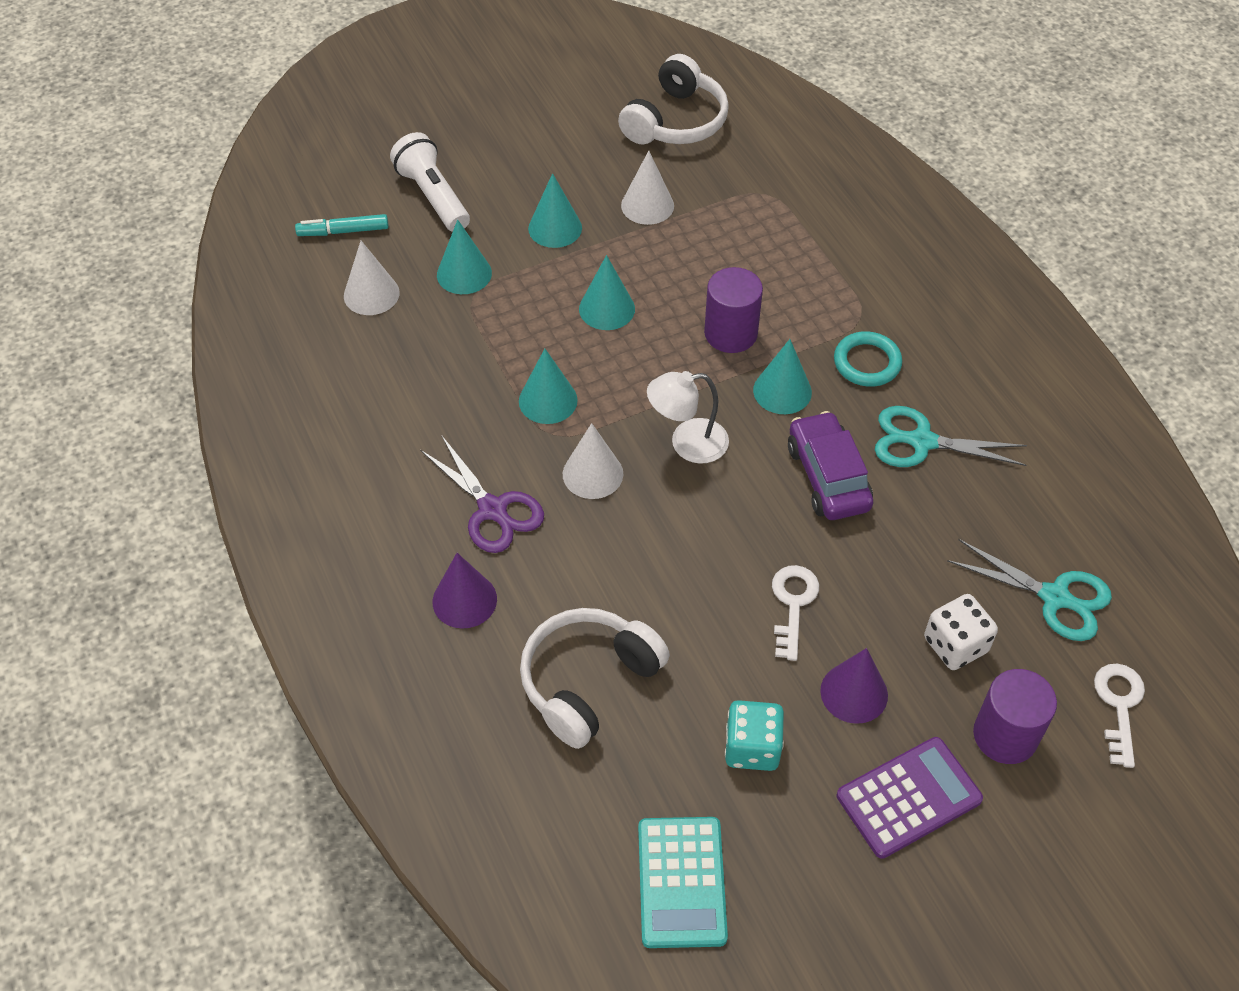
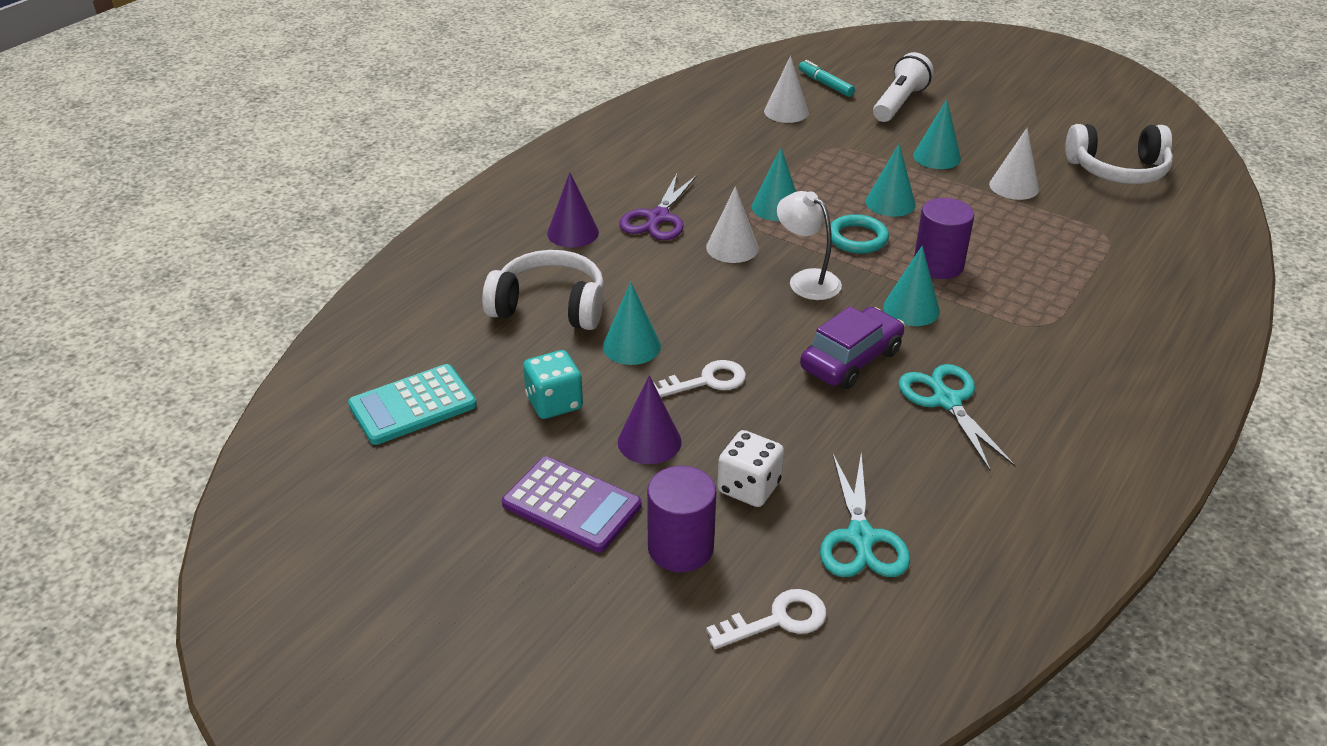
camera: 60 degrees right, 15 degrees down
(464, 274) = (847, 137): turquoise cone -> turquoise cone (631, 346)
(867, 362) = (995, 343): turquoise ring -> turquoise ring (857, 238)

